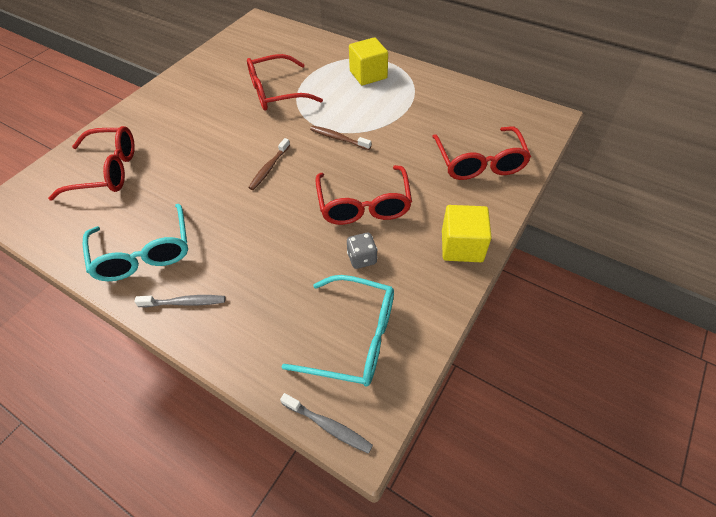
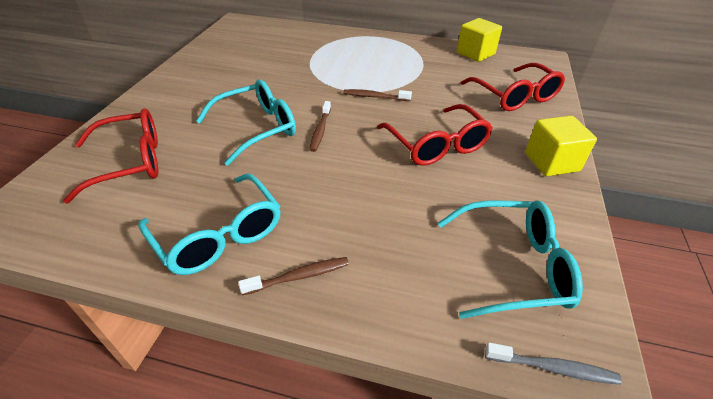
camera: 20 degrees left, 10 degrees down
(185, 302) = (299, 276): grey toothbrush -> brown toothbrush
(217, 155) = (257, 128): none -> turquoise glasses
(276, 92) = (289, 70): red glasses -> none
(362, 258) = (467, 190): grey dice -> none
(368, 75) = (369, 47): yellow cube -> yellow cube (475, 53)

